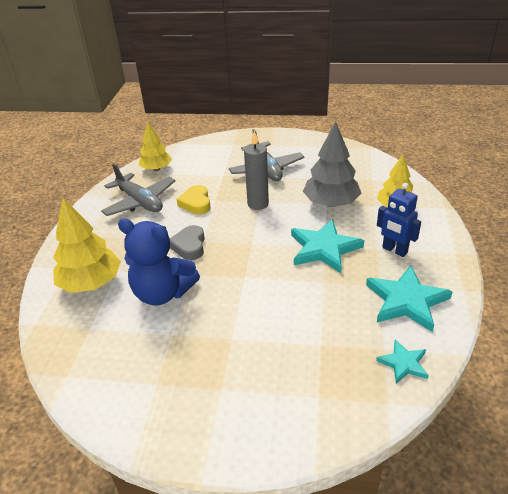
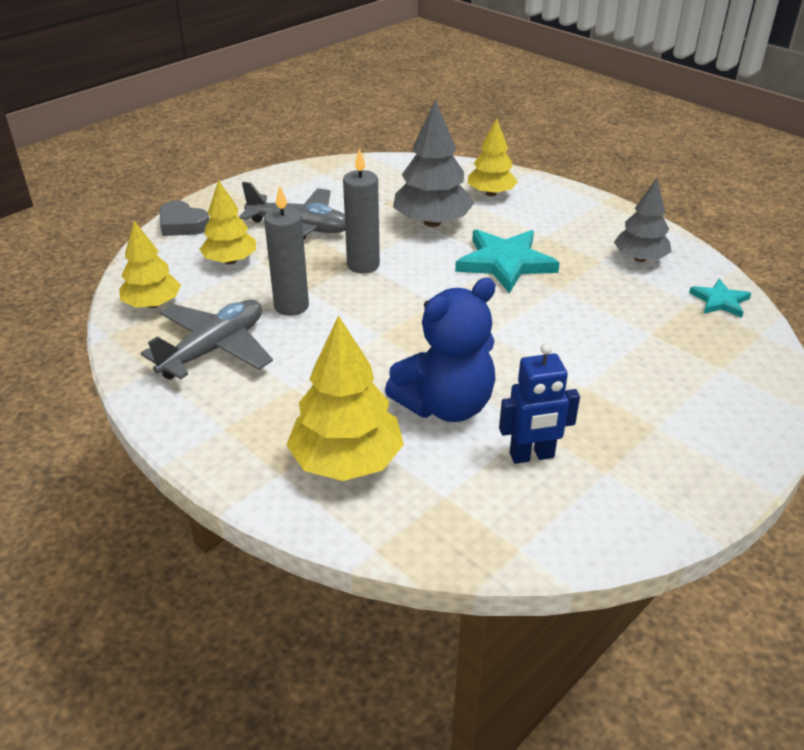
camera: 55 degrees left, 0 degrees up
(140, 202) = (214, 349): grey plane -> grey plane turned 45 degrees counterclockwise
(189, 246) = (377, 348): grey heart -> grey heart (182, 224)
(196, 203) = (291, 306): yellow heart -> grey candle
(213, 167) = (230, 261): none -> yellow tree
(394, 250) = (559, 228): blue robot -> blue robot (532, 456)
(406, 301) = (640, 258): turquoise star -> grey tree

